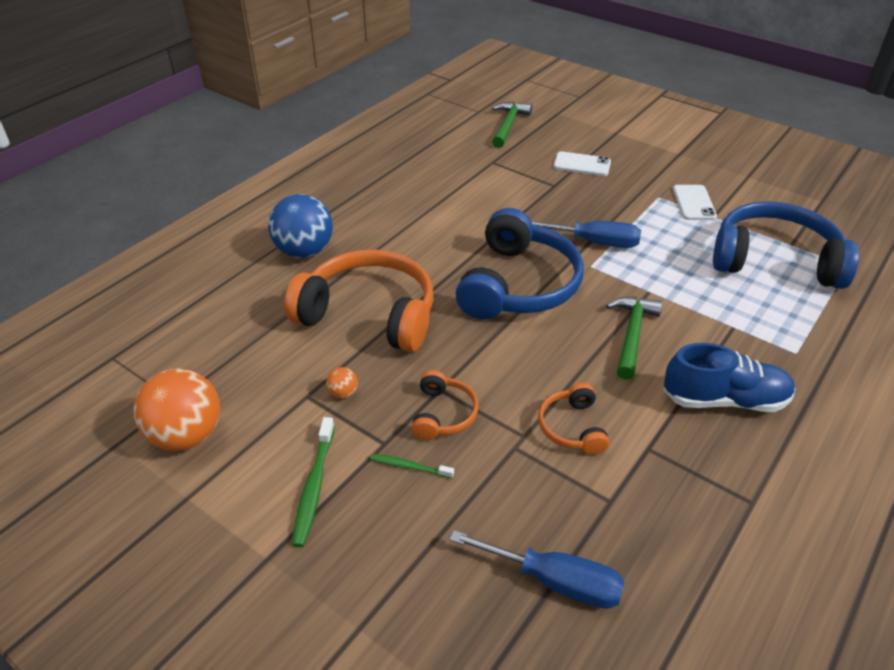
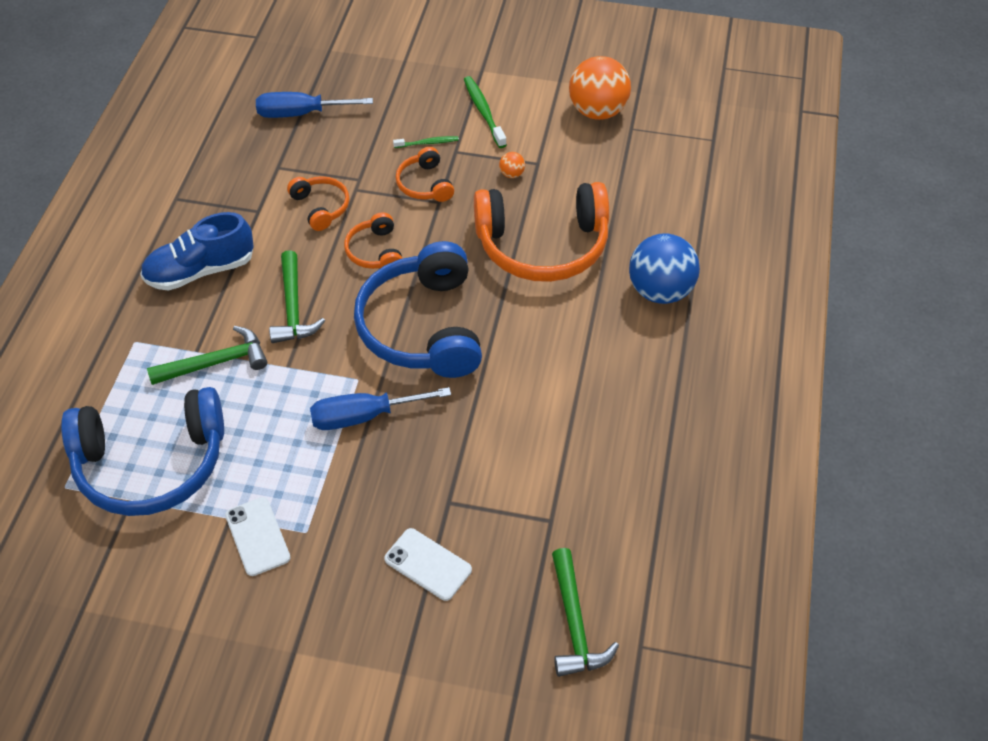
camera: 155 degrees right, 10 degrees up
(532, 360) = (375, 251): none -> orange headphones
(582, 164) = (428, 564): white phone -> white phone turned 45 degrees clockwise
(715, 312) = (216, 363): none -> green hammer

